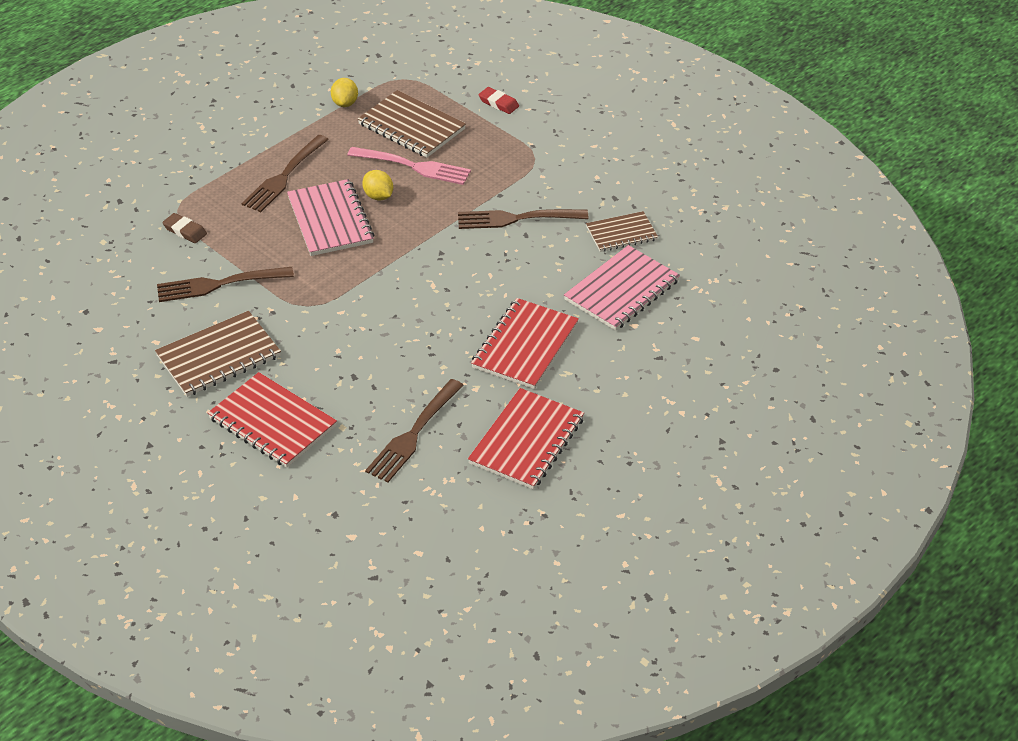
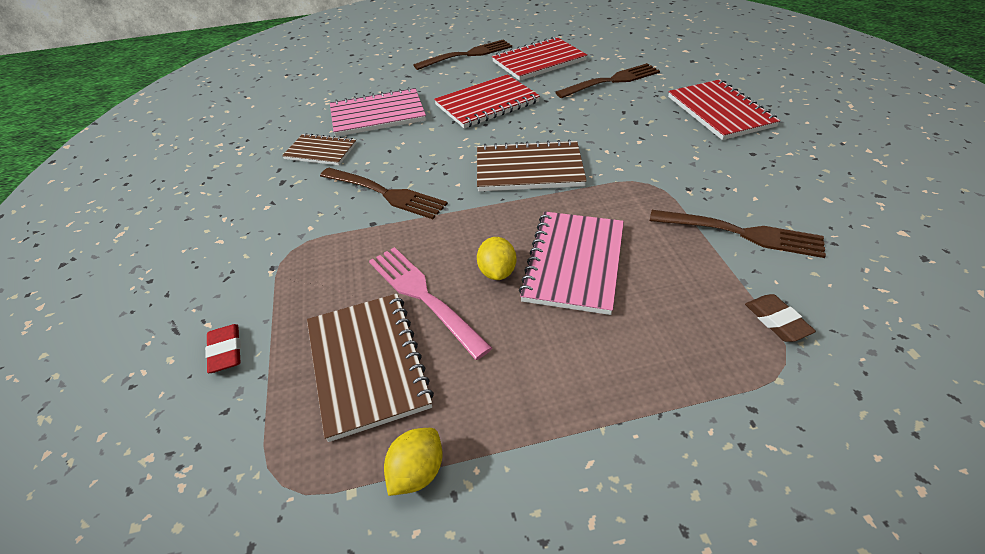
camera: 145 degrees left, 0 degrees up
(219, 356) = (758, 167): brown notebook -> brown notebook (529, 169)
(284, 176) = (599, 356): brown fork -> brown fork (467, 55)

